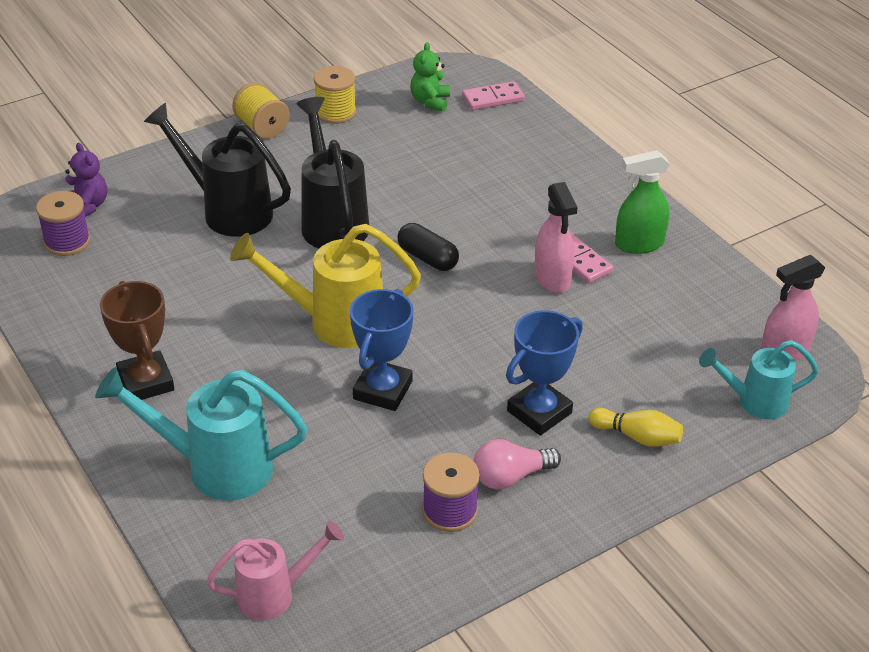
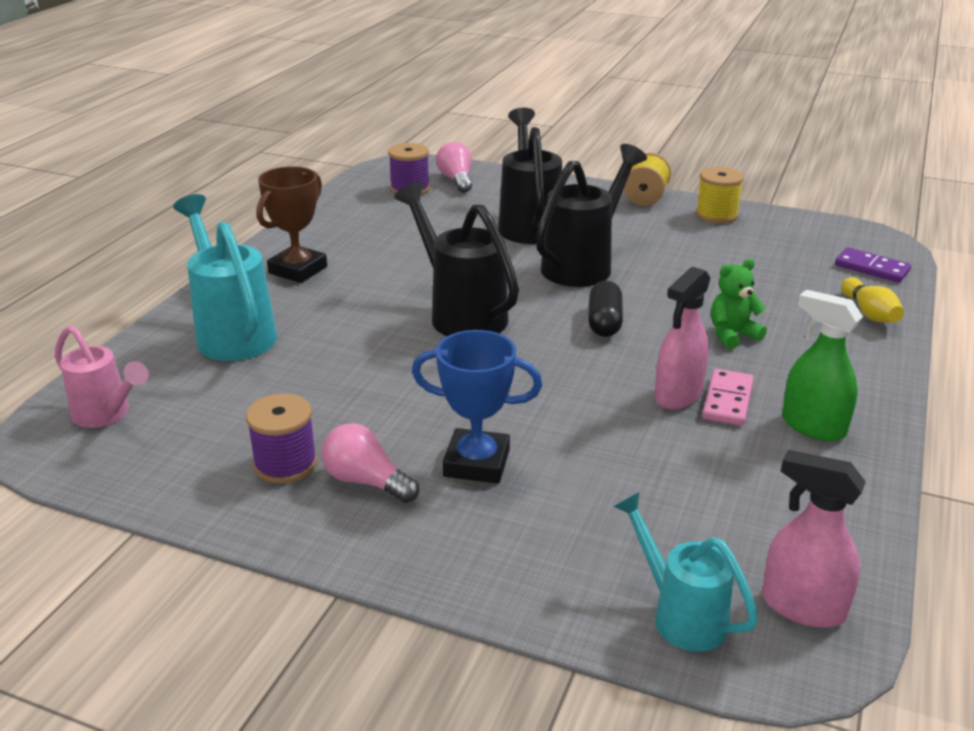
camera: 55 degrees right, 10 degrees down
(87, 206) = (456, 180): purple teddy bear -> pink light bulb
(333, 322) = (461, 313): yellow watering can -> black watering can
(382, 390) = (405, 368): blue trophy -> none
(430, 102) = (808, 244): green teddy bear -> green teddy bear (732, 335)
(493, 98) = (871, 268): pink domino -> purple domino
(637, 436) = (514, 543): yellow bowling pin -> yellow bowling pin (869, 313)

